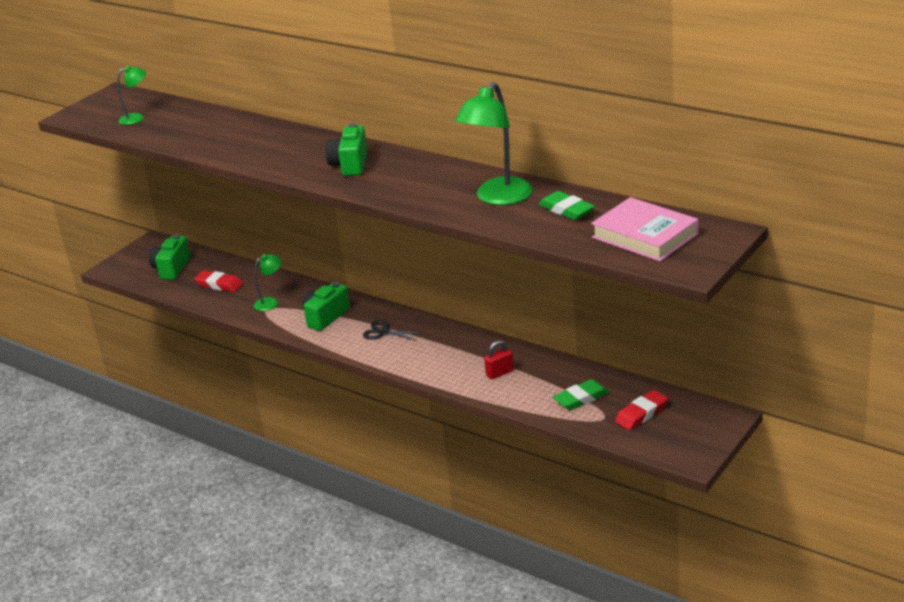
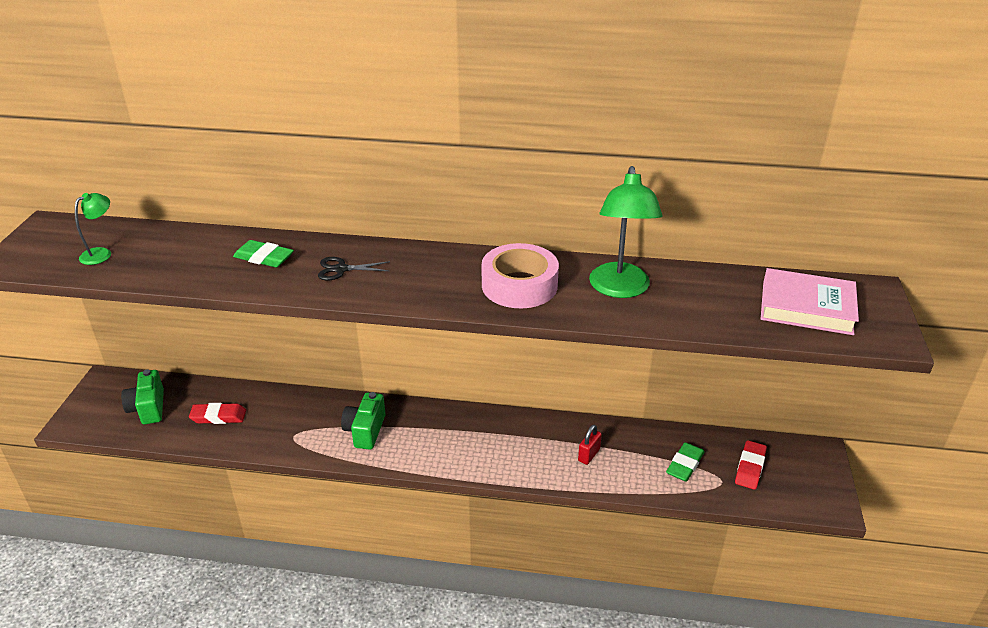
camera: 30 degrees left, 5 degrees up
(270, 302) = (292, 426): green lamp -> none
(350, 164) = (420, 274): green camera -> none
(383, 332) = (439, 435): black scissors -> black scissors (341, 269)
(419, 183) = (519, 285): none -> pink tape
(566, 210) = (701, 291): green eraser -> green eraser (264, 258)

